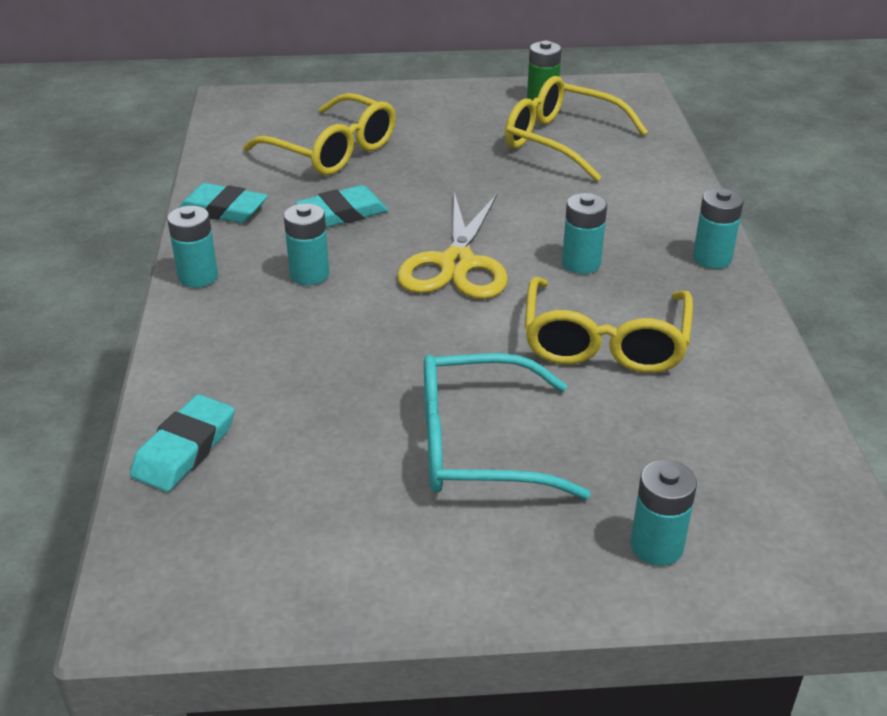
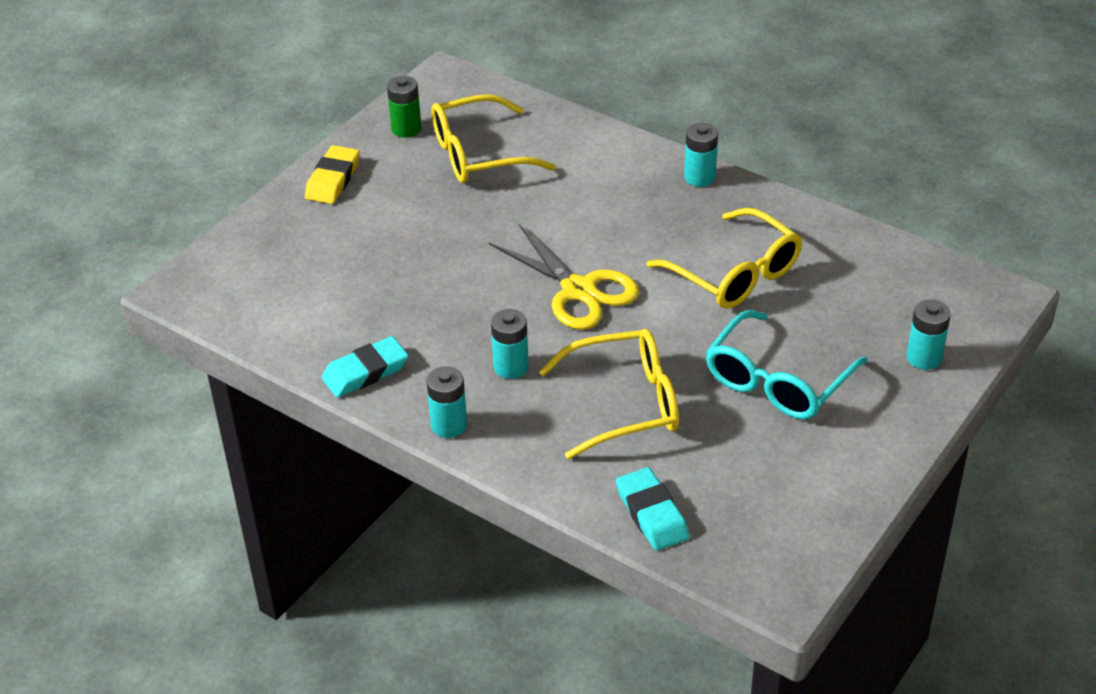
camera: 50 degrees left, 5 degrees up
(332, 151) = (345, 273): yellow glasses -> yellow glasses (625, 403)
(342, 214) = (447, 312): turquoise eraser -> none
(436, 99) = (333, 179): none -> yellow eraser
(581, 263) = (642, 235): turquoise battery -> none

